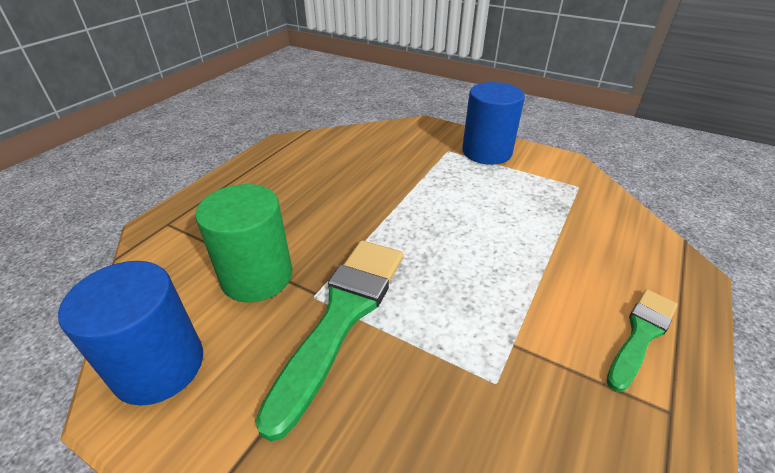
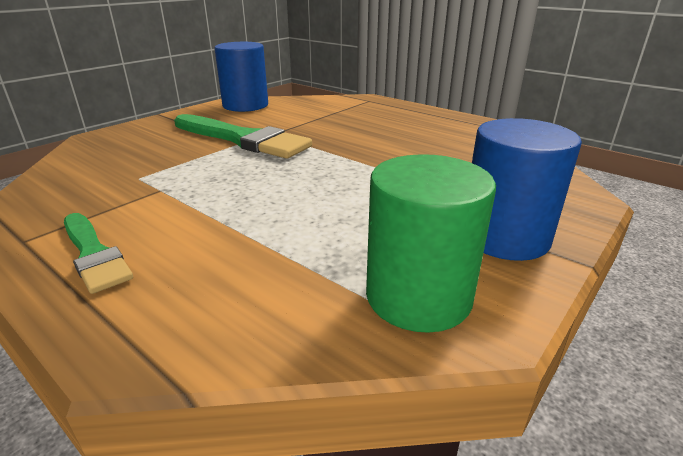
camera: 100 degrees right, 10 degrees down
(257, 276) = (299, 120): green cylinder -> green cylinder (418, 296)

